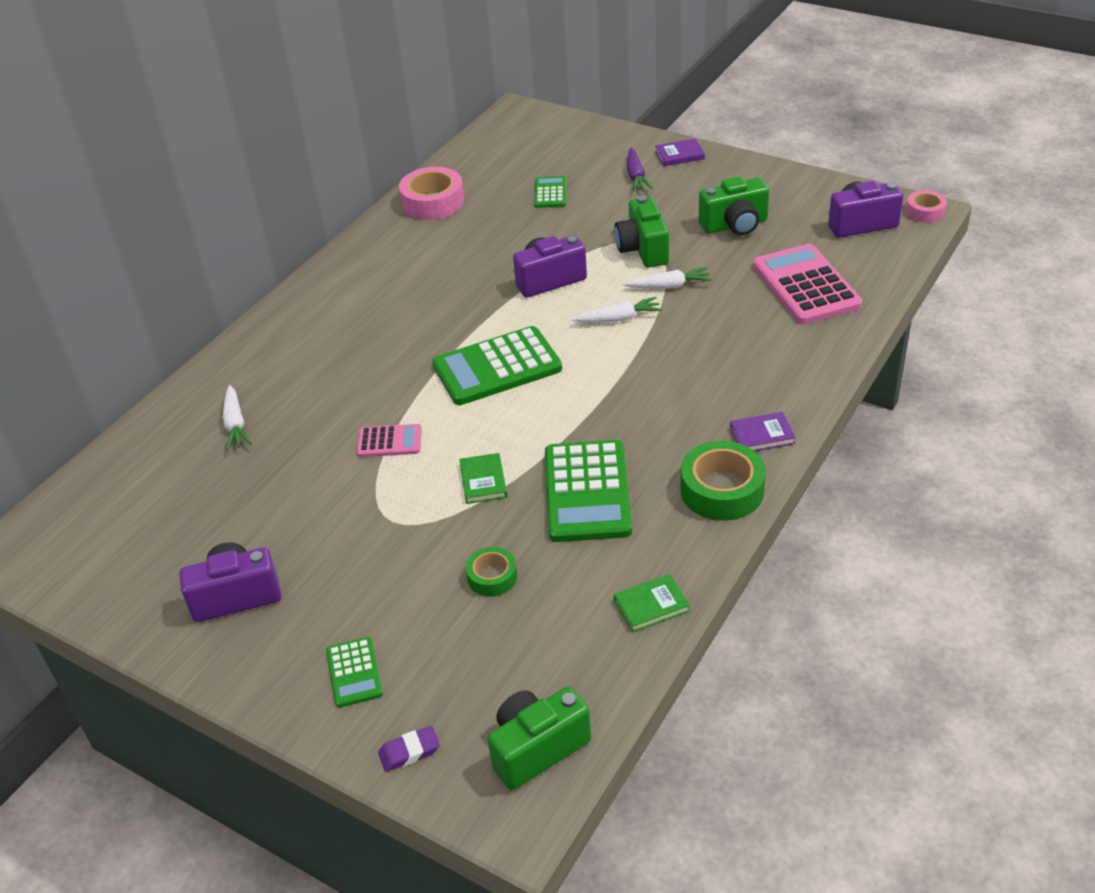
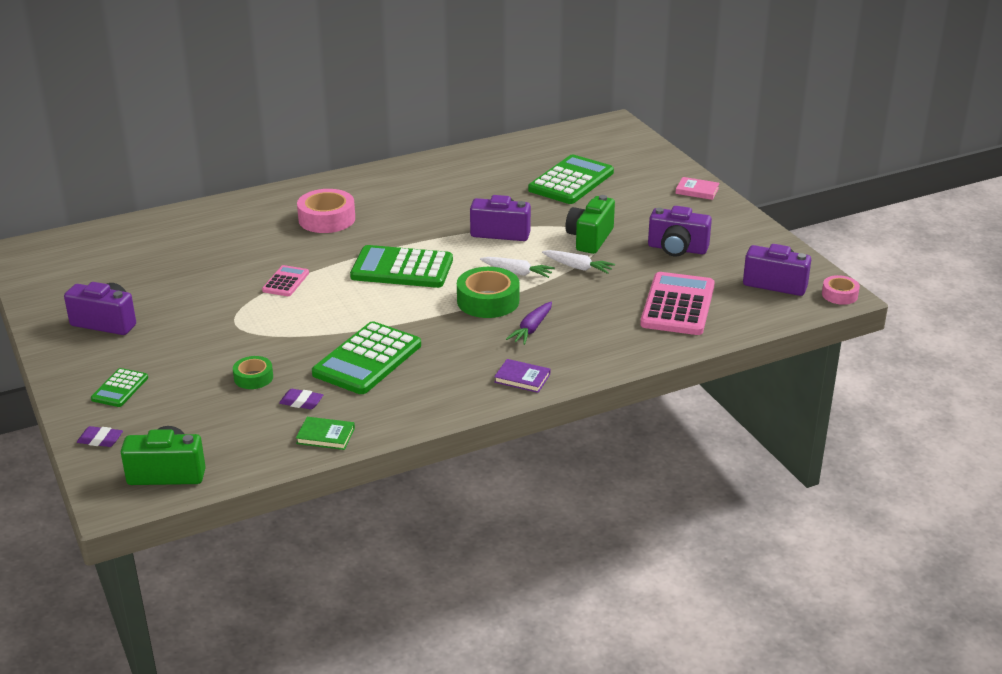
camera: 30 degrees right, 10 degrees down
(235, 424) = (212, 236): white carrot -> none
(389, 441) = (286, 282): pink calculator -> pink calculator turned 105 degrees counterclockwise
(433, 202) = (484, 158): pink tape -> pink tape (327, 219)
(483, 481) = (313, 326): green book -> none
(550, 193) = (571, 181): green calculator -> green calculator, size x1.94
(579, 579) = (301, 402): none -> purple eraser
(636, 176) = (646, 192): purple carrot -> purple carrot (531, 329)
(679, 155) = (697, 191): purple book -> pink book
(722, 490) = (453, 396): green tape -> green tape (488, 301)
(735, 225) = (677, 249): green camera -> purple camera

